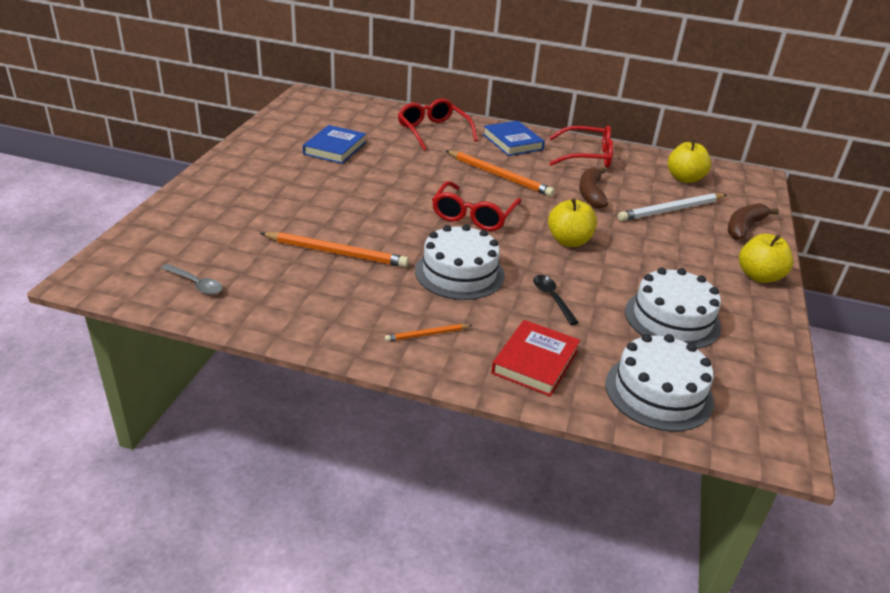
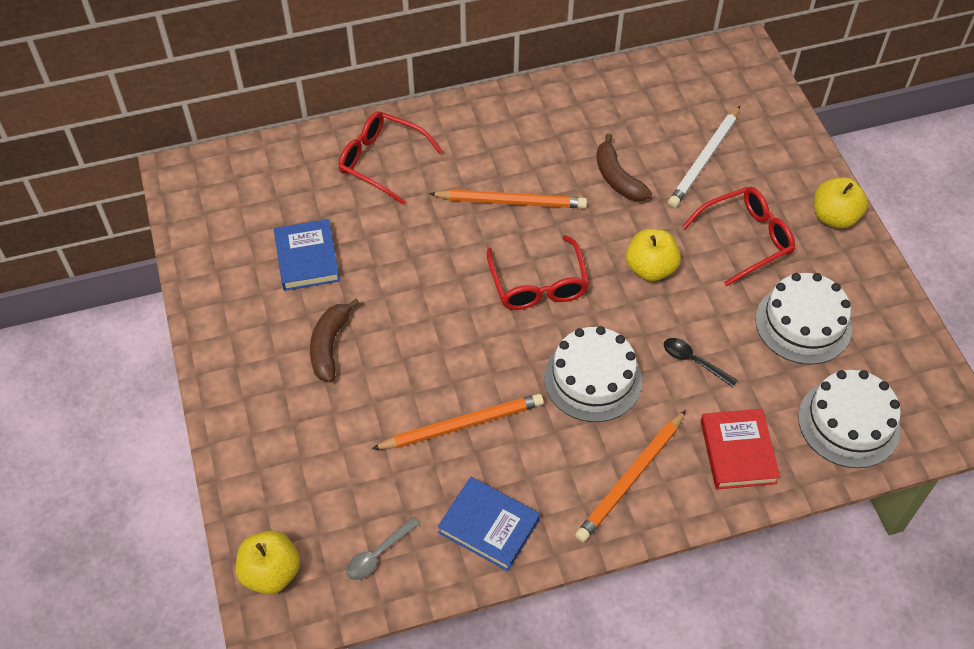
camera: 30 degrees left, 20 degrees up
(196, 284) = (378, 554): grey spoon -> grey spoon turned 135 degrees clockwise
(427, 334) = (631, 478): orange pencil -> orange pencil, size x1.95
(512, 142) = (478, 131): blue book -> blue book (489, 526)
(588, 156) = (570, 112): red glasses -> red glasses (747, 238)
(684, 178) = (683, 96): yellow apple -> yellow apple (271, 573)
(744, 227) = (781, 147): brown banana -> brown banana (329, 345)

